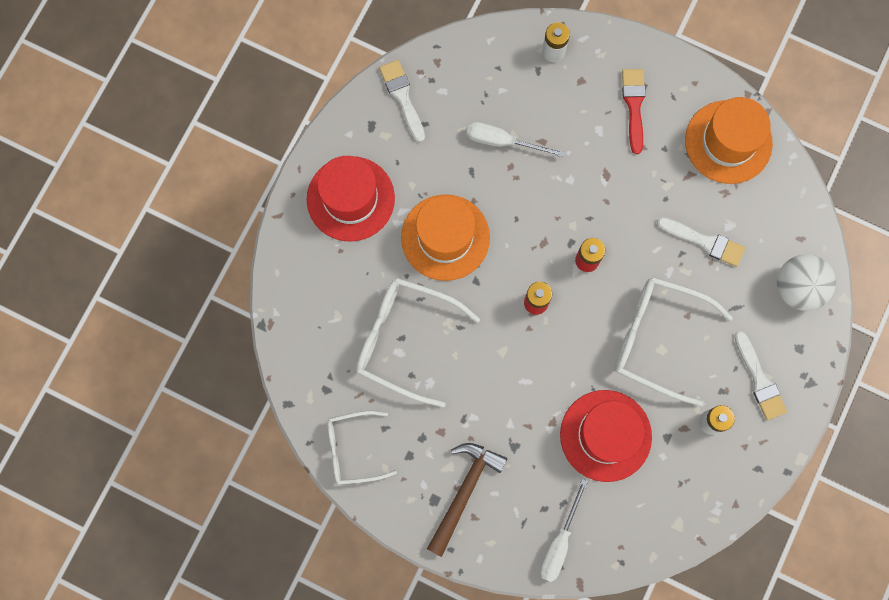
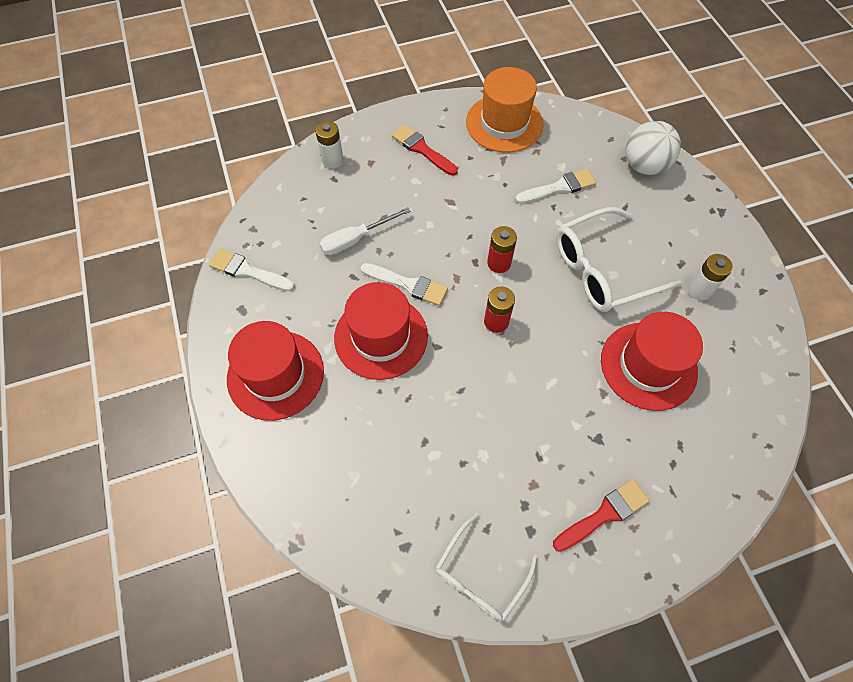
camera: 45 degrees left, 15 degrees down
(406, 340) = (430, 440): white glasses -> none
(445, 237) = (381, 337): orange hat -> red hat
(464, 492) = (604, 514): brown hammer -> red brush
(559, 542) = (713, 478): white screwdriver -> none
(759, 380) = (692, 237): white brush -> white brush (408, 284)

